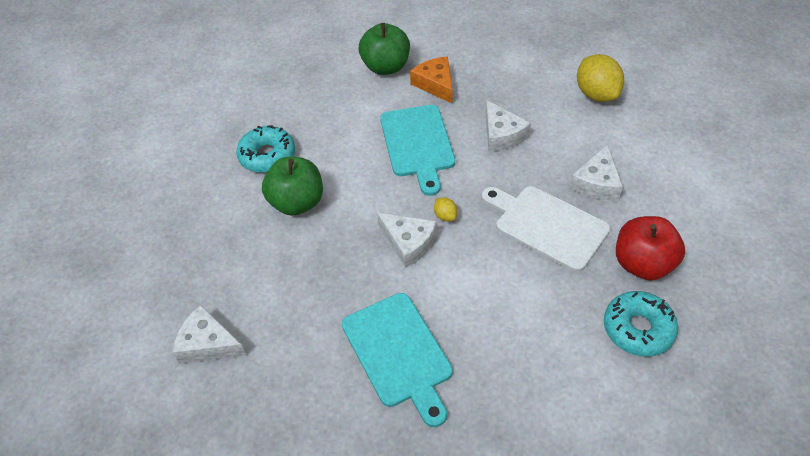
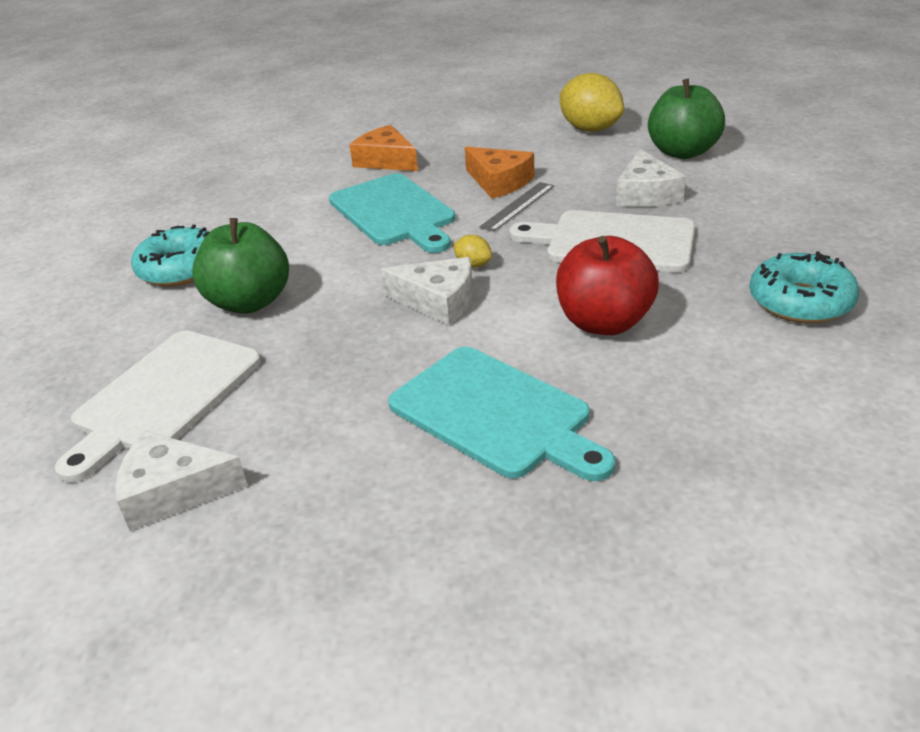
camera: 20 degrees left, 15 degrees down
(224, 268) = (164, 396): none -> white cutting board
(386, 67) = (311, 160): green apple -> green apple (682, 152)
(501, 134) = (499, 182): white cheese -> orange cheese
(502, 166) = (518, 206): none -> grey ruler
(642, 264) = (757, 245): red apple -> red apple (604, 322)

